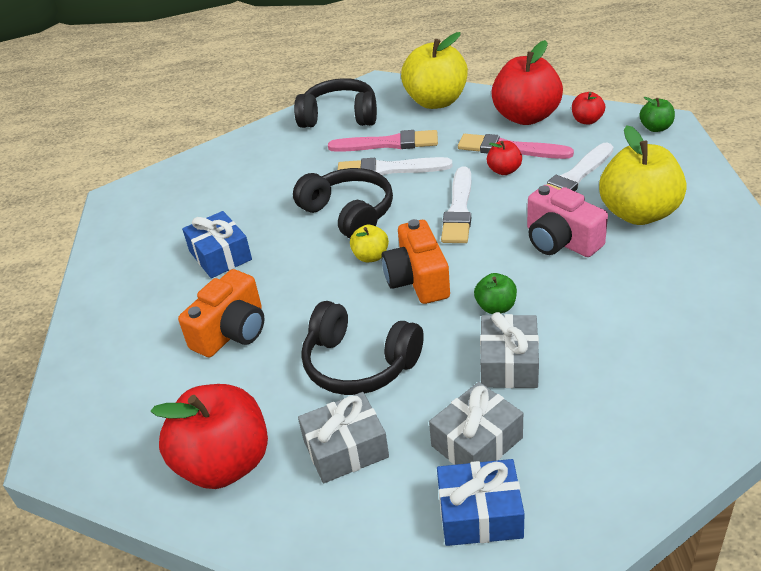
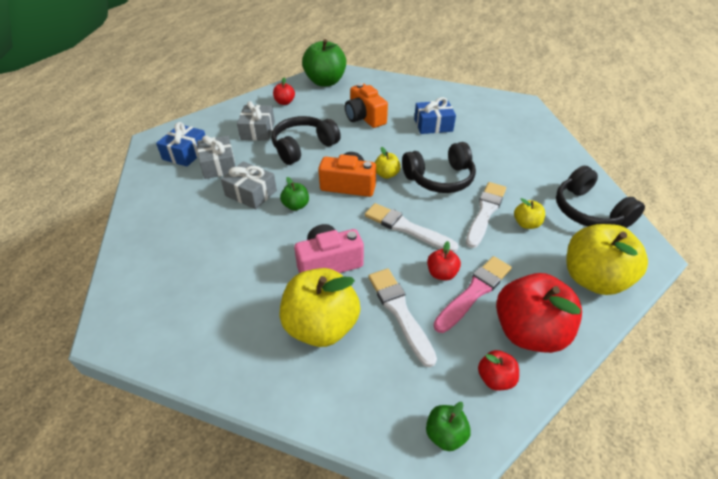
camera: 110 degrees right, 5 degrees up
(114, 440) = (325, 82): none -> green apple
(224, 463) = (284, 102): red apple -> red apple, size x0.47
(339, 116) = (588, 211): black headphones -> black headphones turned 120 degrees clockwise
(388, 144) = (526, 224): pink brush -> yellow apple

